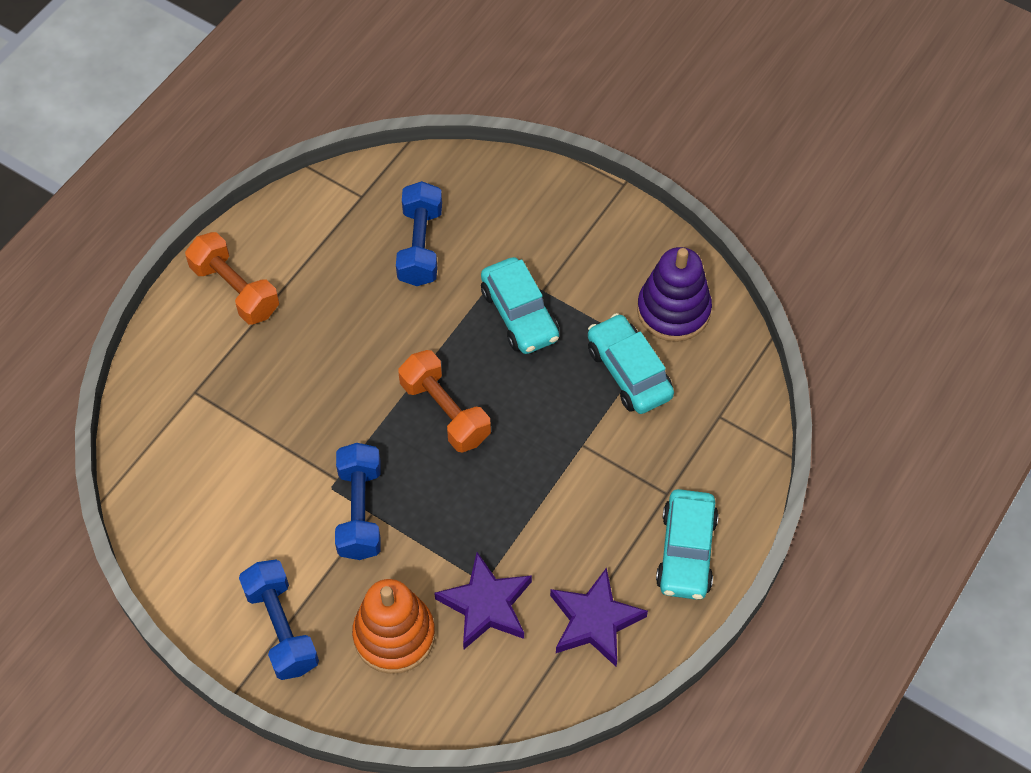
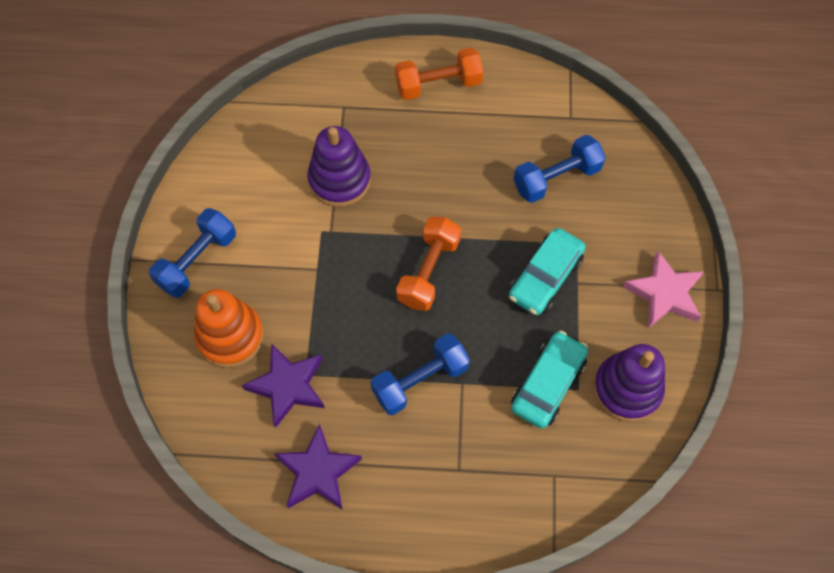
camera: 60 degrees right, 5 degrees up
(235, 290) = (438, 85): orange dumbbell -> orange dumbbell turned 60 degrees clockwise
(282, 440) = (339, 180): none -> purple stacking toy
(360, 511) = (314, 260): blue dumbbell -> blue dumbbell (420, 380)
(600, 227) = (664, 294): none -> pink star
(686, 551) = (416, 511): turquoise car -> none

